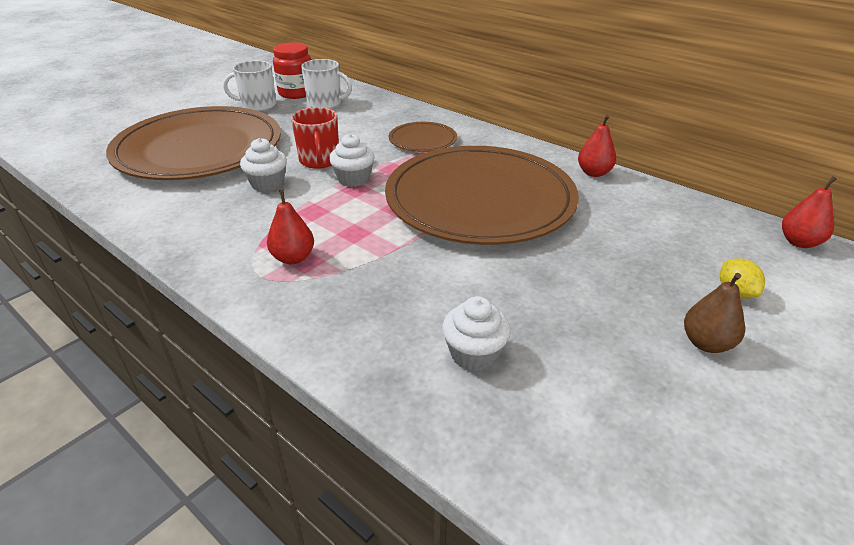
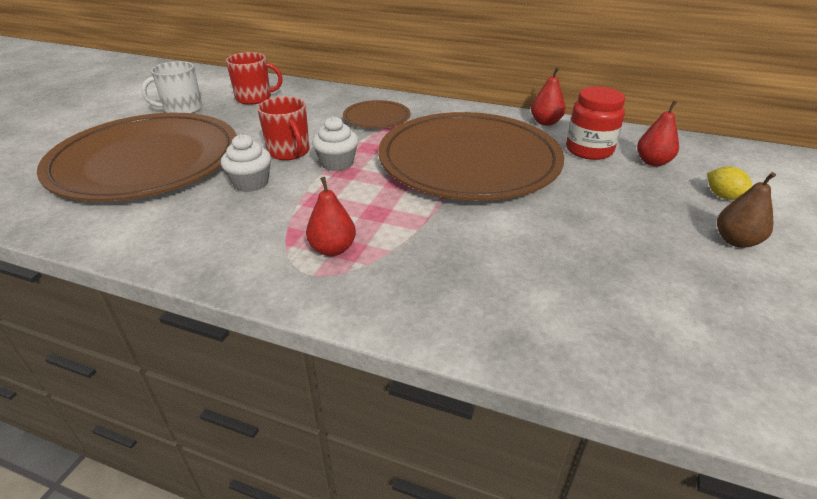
camera: 20 degrees left, 0 degrees up
(296, 93) = (216, 92): red jar -> red jar (589, 150)
(325, 103) = (254, 98): white mug -> red mug
(474, 354) = (570, 297): white cupcake -> none
(799, 242) = (734, 149): red pear -> red pear (653, 162)

